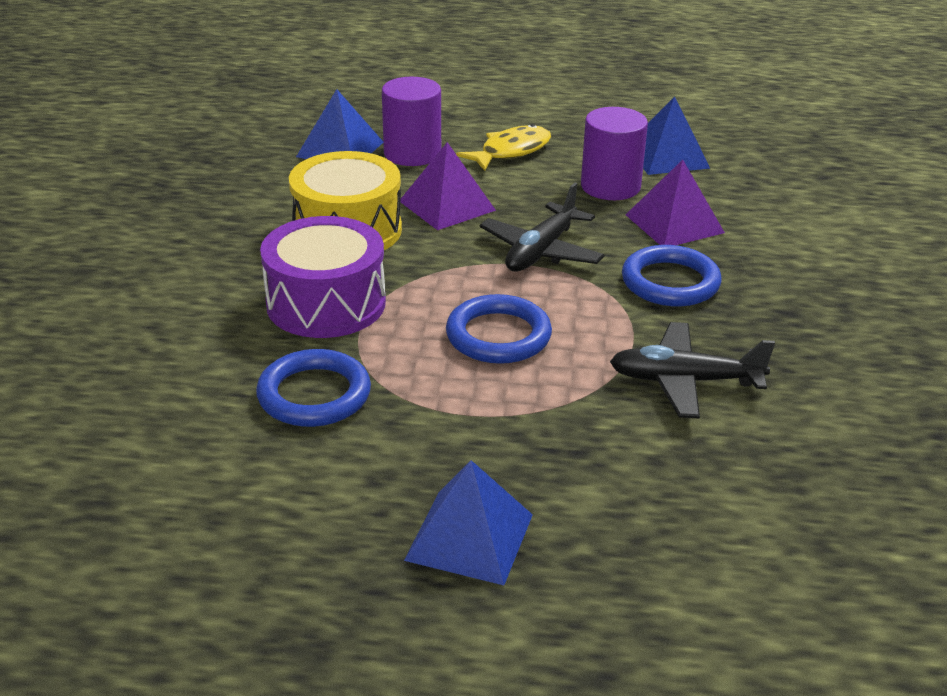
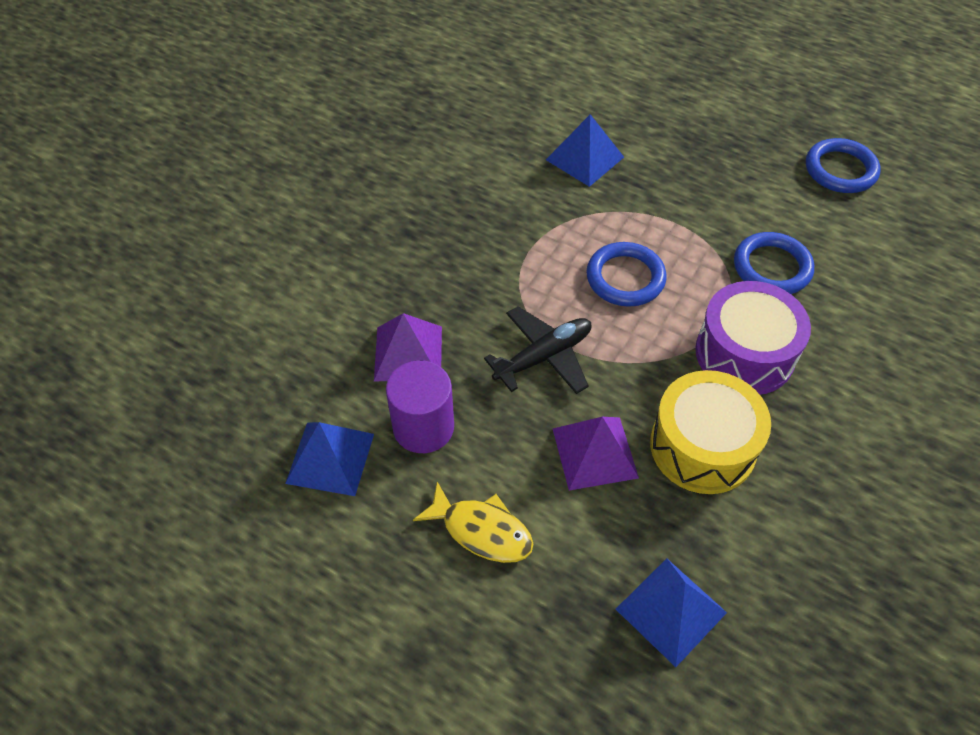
camera: 155 degrees left, 20 degrees up
(412, 153) = (591, 568): purple cylinder -> none
(470, 537) = (706, 150): blue pyramid -> blue pyramid (584, 158)
(511, 151) = (482, 530): yellow fish -> yellow fish turned 135 degrees counterclockwise
(670, 282) = (466, 287): blue ring -> blue ring (840, 170)
(684, 381) = (524, 203): black plane -> none

